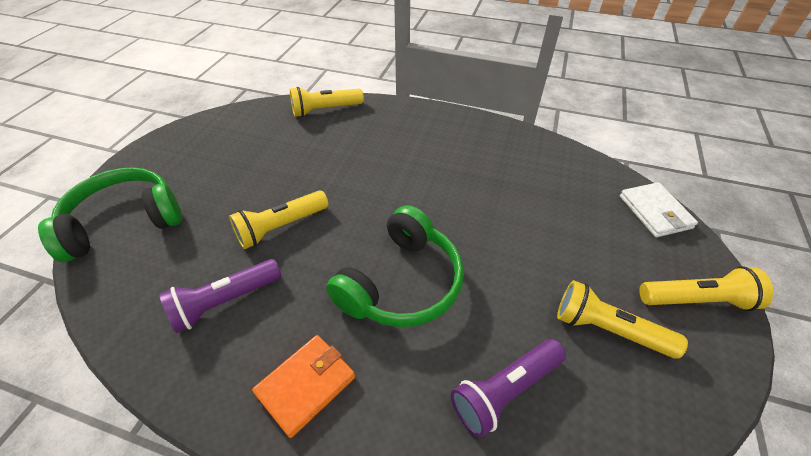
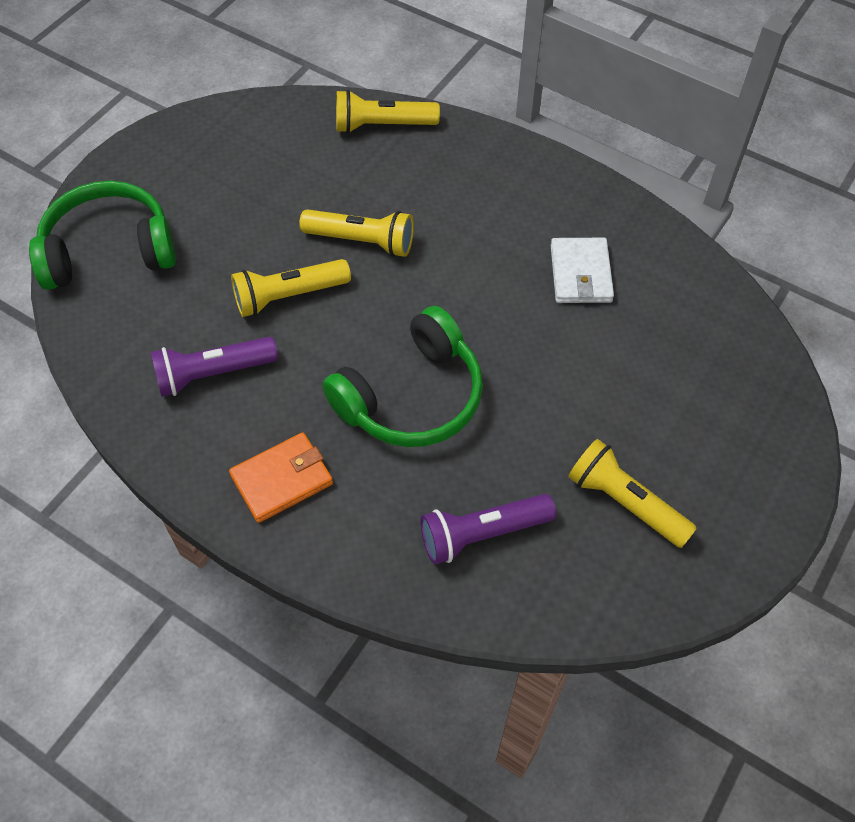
camera: 15 degrees right, 10 degrees up
(654, 212) = (770, 378): white wallet -> white wallet (580, 274)
(697, 300) = (751, 496): yellow flashlight -> yellow flashlight (362, 241)

